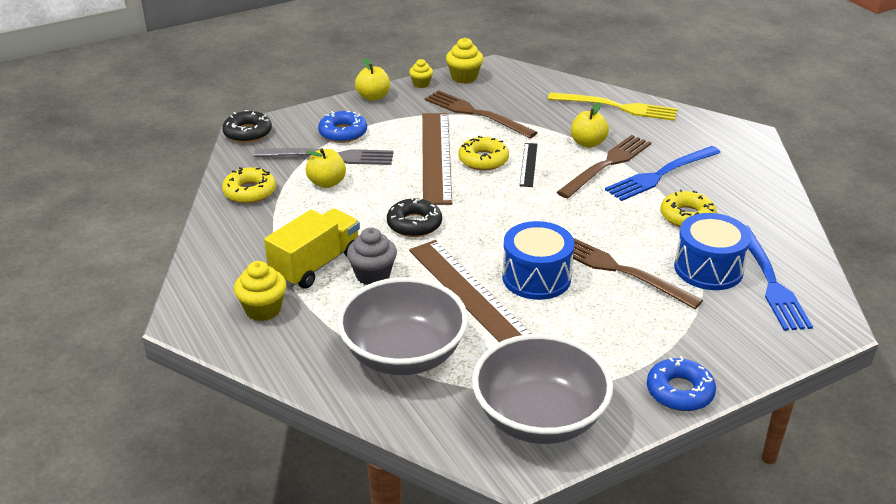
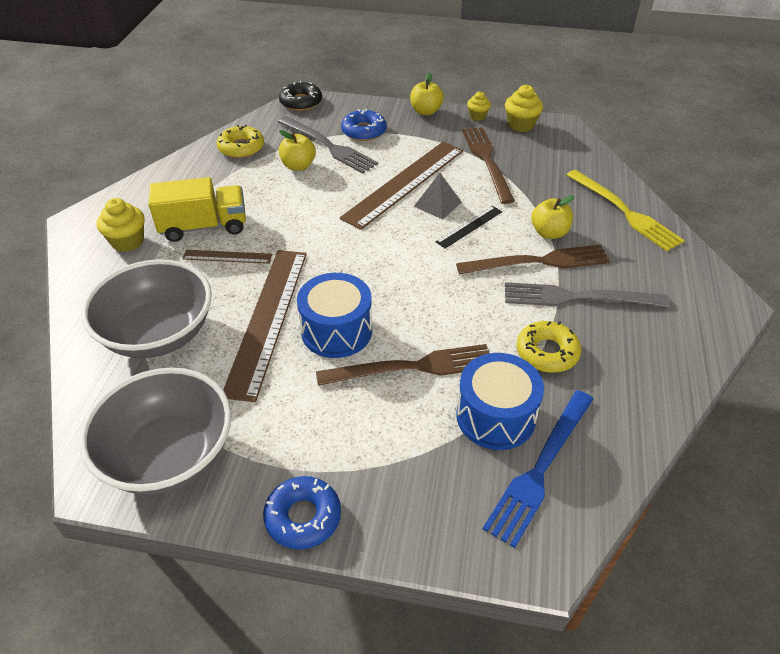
camera: 40 degrees right, 10 degrees up
(373, 275) = (227, 256): grey cupcake -> brown ruler
(414, 224) = (311, 231): black donut -> none
(483, 160) = (438, 204): yellow donut -> grey pyramid
(620, 270) = (412, 367): brown fork -> brown fork turned 90 degrees clockwise
(660, 174) = (578, 297): blue fork -> grey fork

